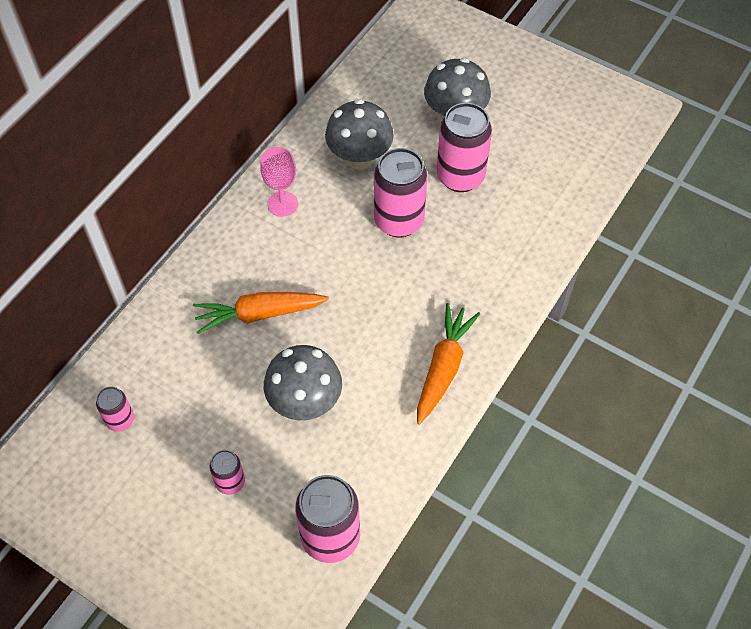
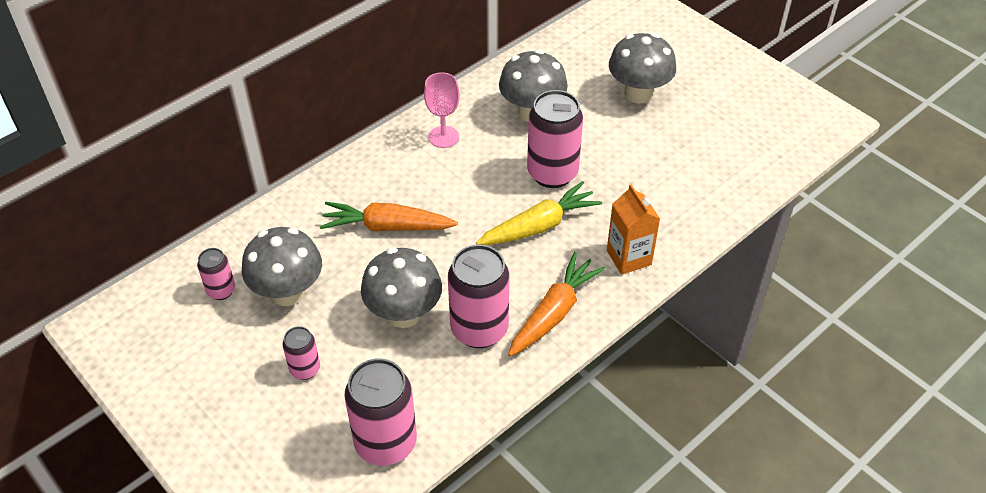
camera: 15 degrees right, 10 degrees down
(186, 406) = (288, 292): none -> grey mushroom
(403, 280) = (539, 226): none -> yellow carrot
(460, 176) = (627, 146): pink can -> pink can (479, 329)
(495, 294) = (629, 257): none -> orange carton

